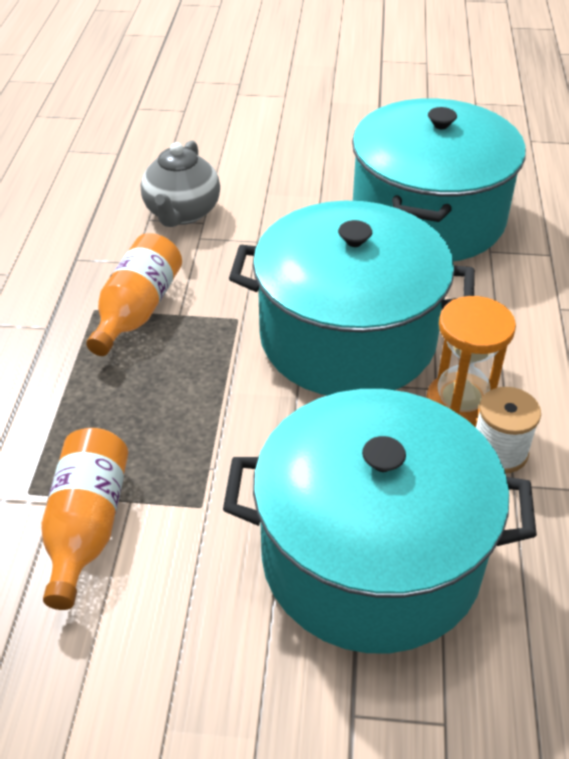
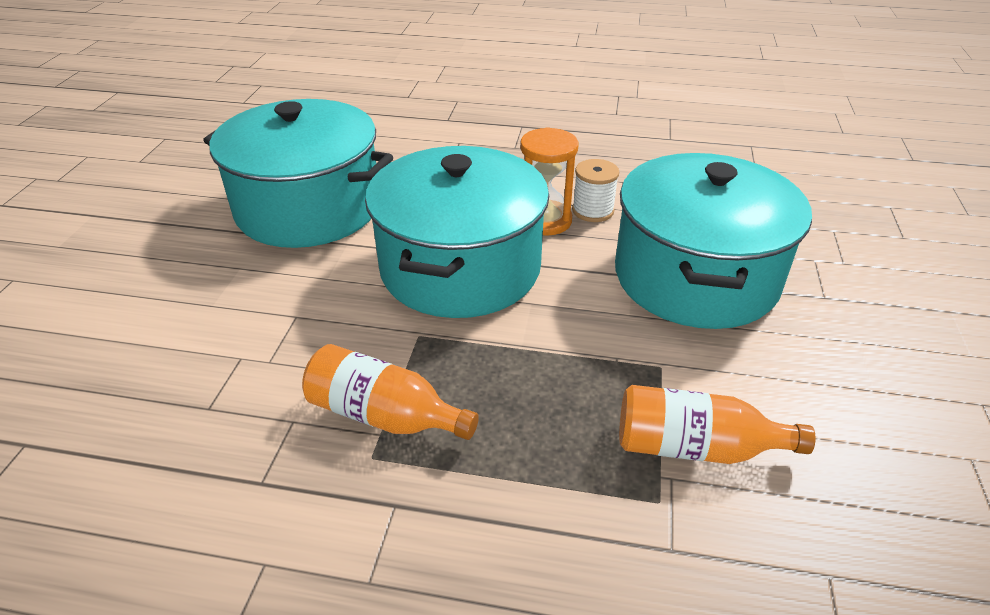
camera: 85 degrees left, 5 degrees down
(182, 213) = (212, 376): grey teapot -> none

